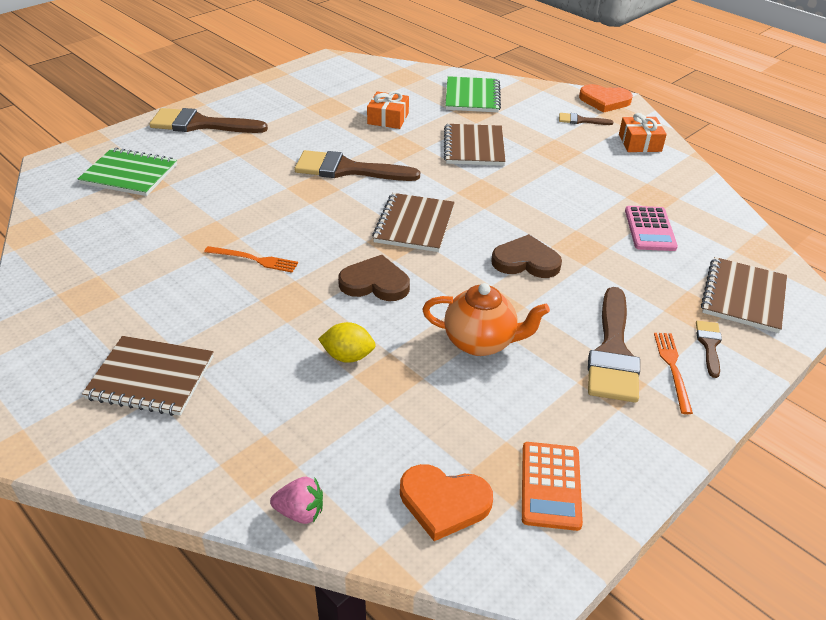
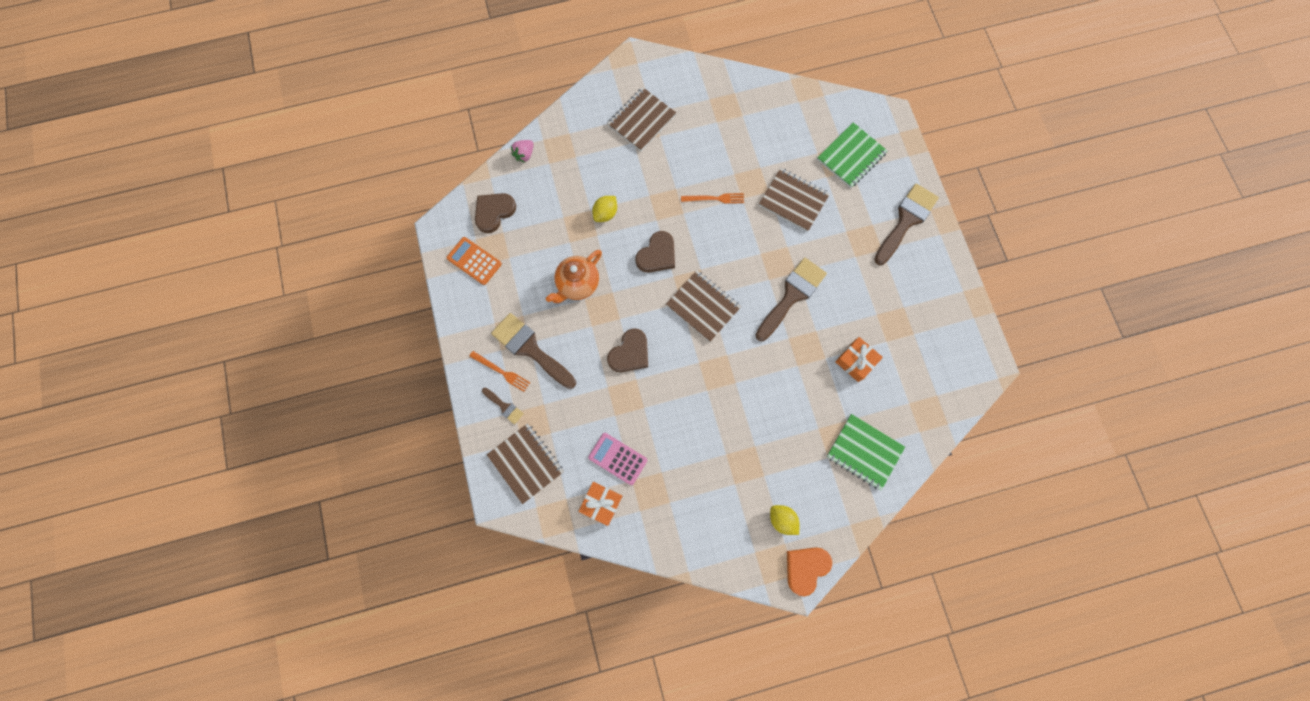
camera: 120 degrees right, 35 degrees up
(254, 259) = (715, 198): orange fork -> orange fork turned 135 degrees counterclockwise
(444, 502) = (494, 212): orange heart -> brown heart
(474, 147) = (781, 403): brown notebook -> brown notebook (793, 200)
(580, 120) = (782, 519): brown brush -> yellow lemon
(639, 143) = (724, 543): orange gift -> orange gift (601, 503)

